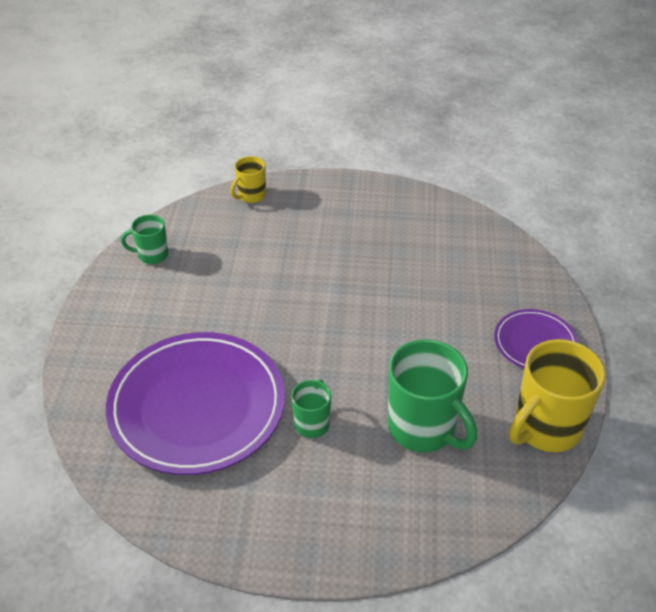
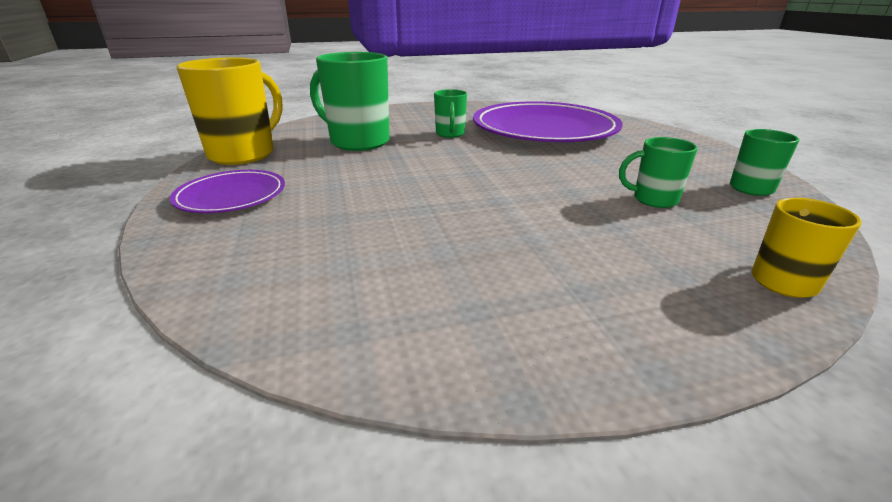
camera: 160 degrees right, 15 degrees down
(235, 261) = (653, 200): none -> green mug

